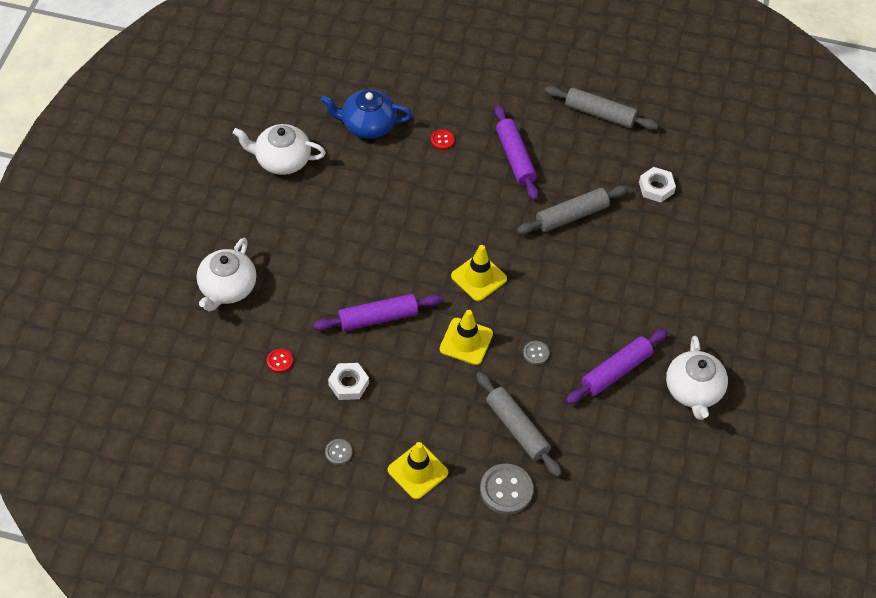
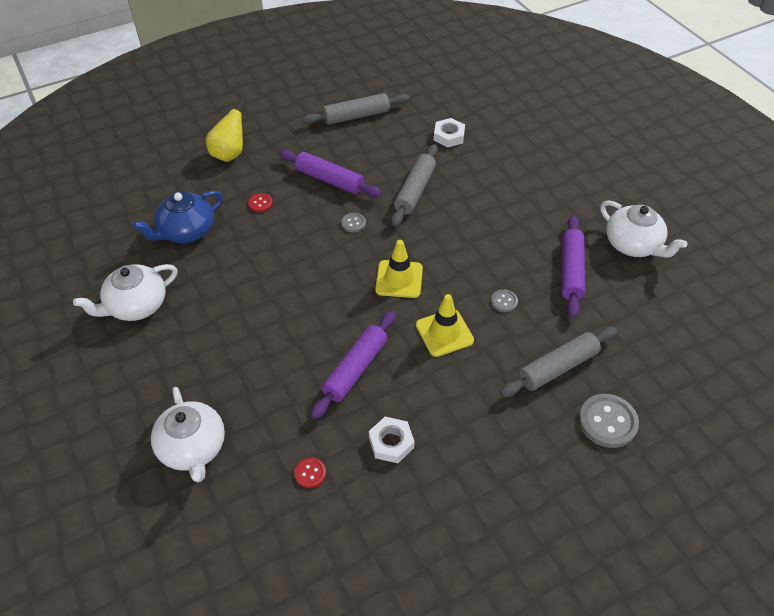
camera: 40 degrees left, 5 degrees down
(338, 452) = (448, 509): grey button -> grey button (353, 223)
(417, 471) = (528, 467): yellow traffic cone -> none
(462, 79) = (229, 154): none -> yellow pear
(517, 428) = (558, 367): grey rolling pin -> grey rolling pin turned 45 degrees counterclockwise

